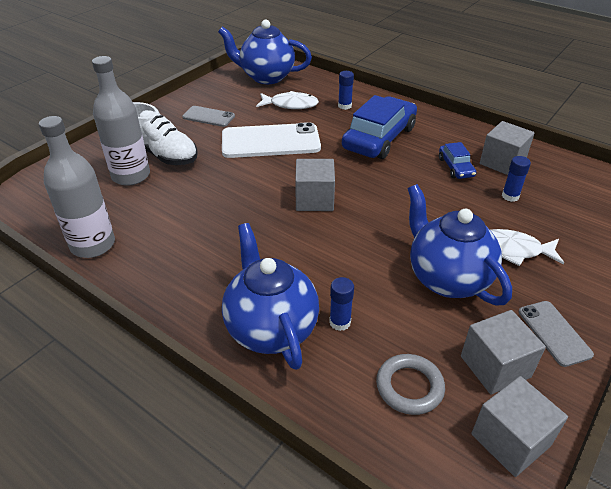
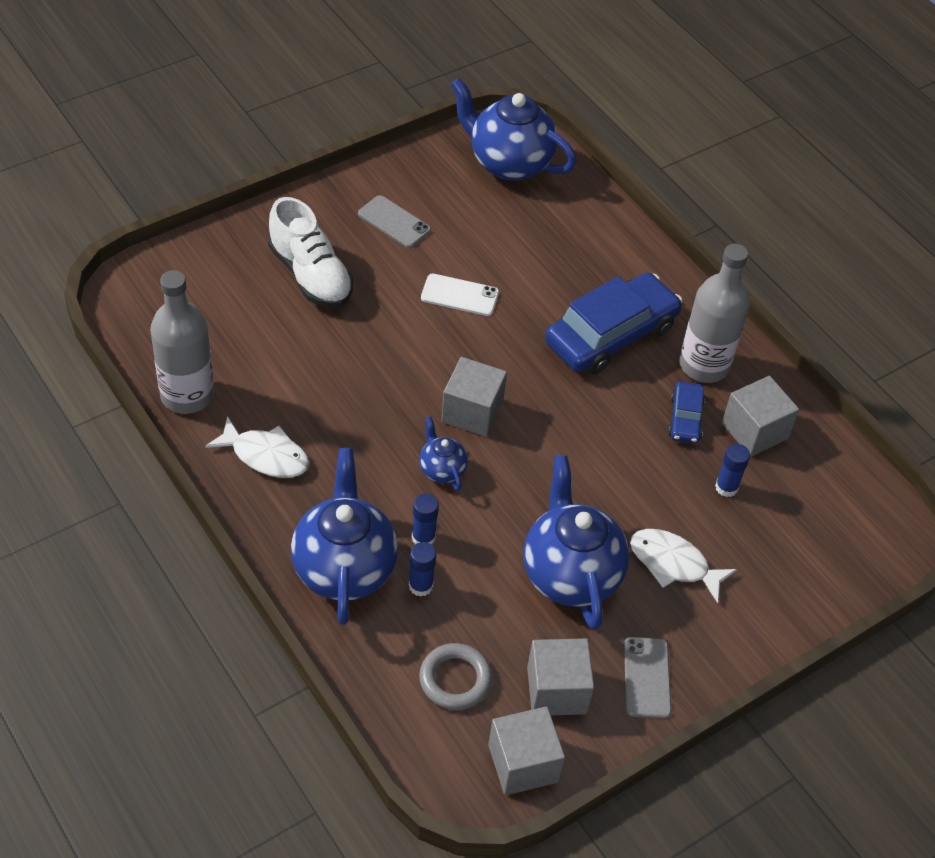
camera: 15 degrees right, 10 degrees up
(131, 176) = (259, 300): grey bottle -> grey bottle (704, 365)
(270, 141) = (459, 295): white phone -> white phone, size x0.54
(290, 105) = (518, 233): white fish -> white fish (265, 455)
(312, 239) = (441, 470): none -> blue teapot
(344, 106) = (595, 258): blue glue stick -> blue glue stick (423, 537)

